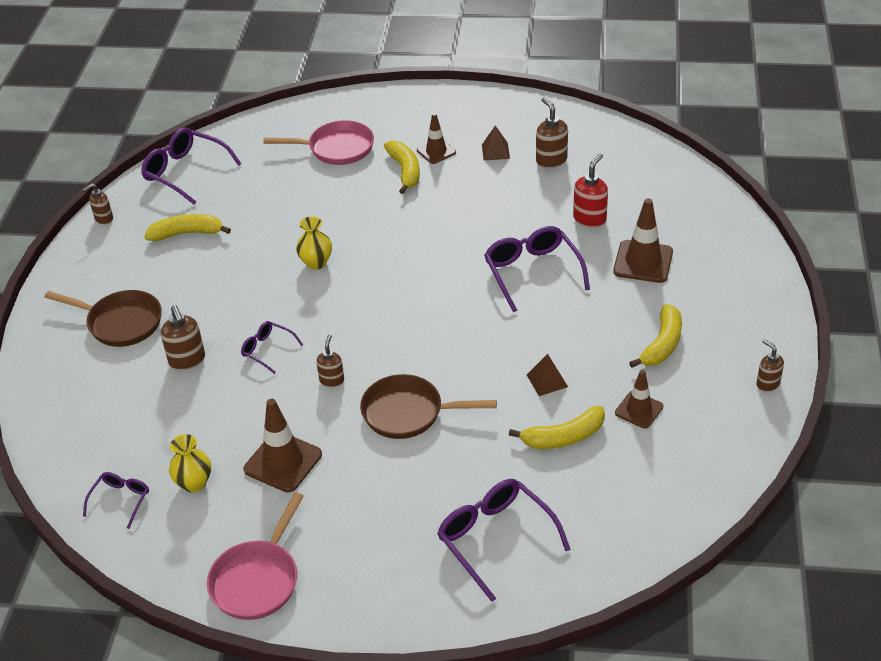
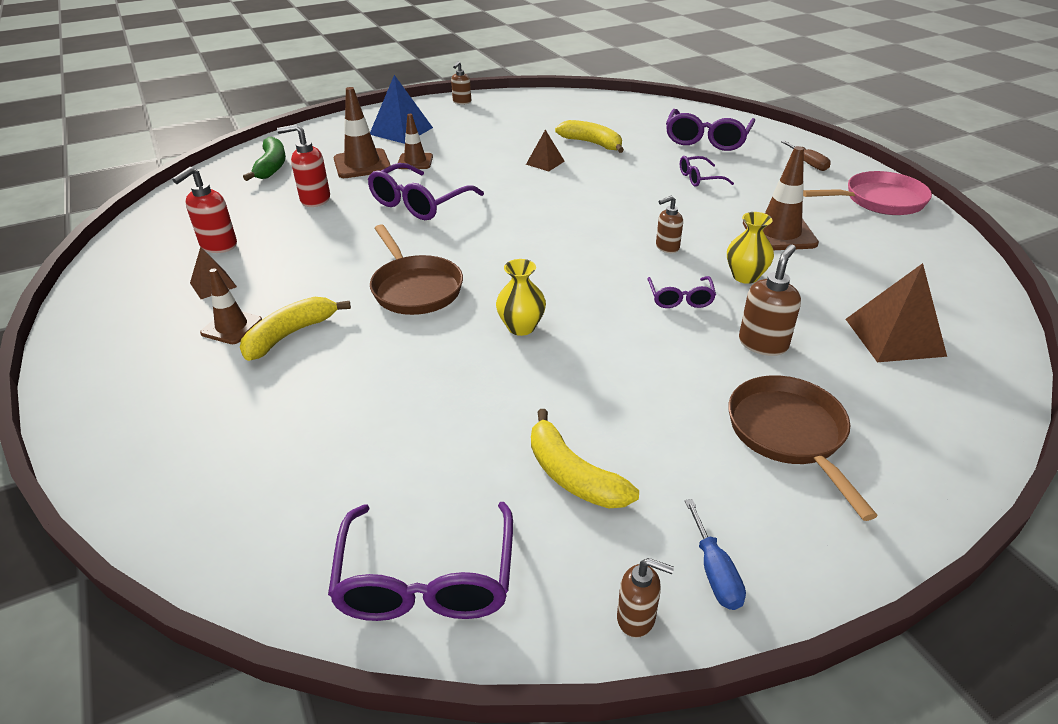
camera: 125 degrees left, 5 degrees down
(93, 250) = (715, 572): none -> blue screwdriver
(121, 500) = (947, 293): purple glasses -> purple glasses (699, 178)
(122, 429) = (894, 337): none -> brown pyramid
(194, 483) = (867, 264): yellow vase -> yellow vase (745, 276)
(336, 148) = (263, 419): pink pan -> none
(370, 586) = (808, 163): none -> brown screwdriver
(408, 412) = (651, 201): brown pan -> brown pan (415, 288)
(551, 160) = (218, 246): brown soap dispenser -> red soap dispenser
(639, 410) = (534, 129): brown traffic cone -> brown traffic cone (415, 161)
(662, 344) = (458, 136): yellow banana -> none
(682, 209) = (271, 166): none -> green banana
(710, 309) = (401, 131): none -> blue pyramid

